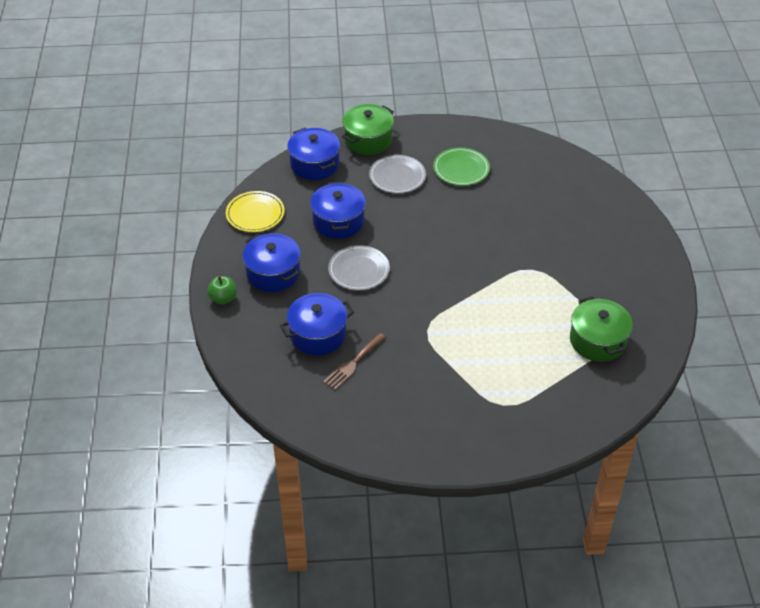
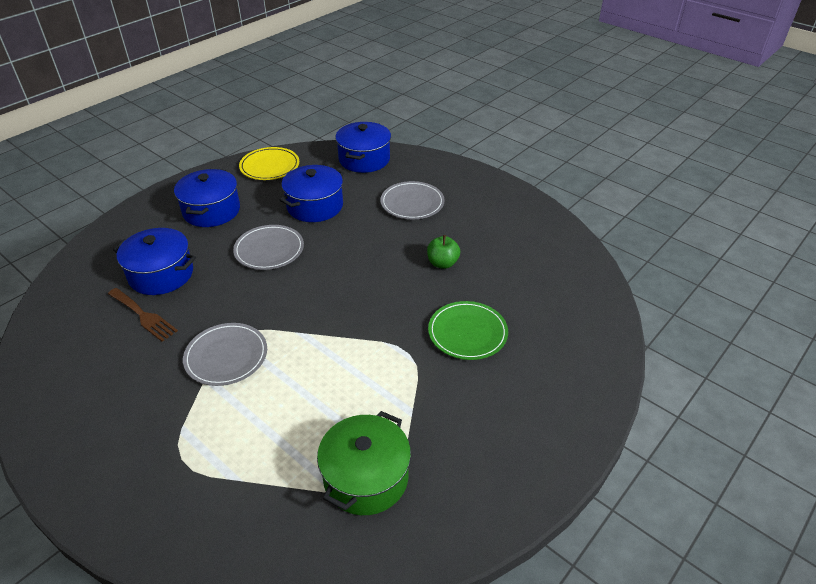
camera: 45 degrees right, 5 degrees down
(223, 298) = (154, 205): green apple -> green apple (442, 263)
(353, 363) = (143, 316): brown fork -> brown fork turned 135 degrees counterclockwise
(368, 140) = (431, 165): green pot -> none
(441, 345) = (226, 356): none -> grey plate
(461, 169) = (475, 229): green plate -> green plate (467, 332)

